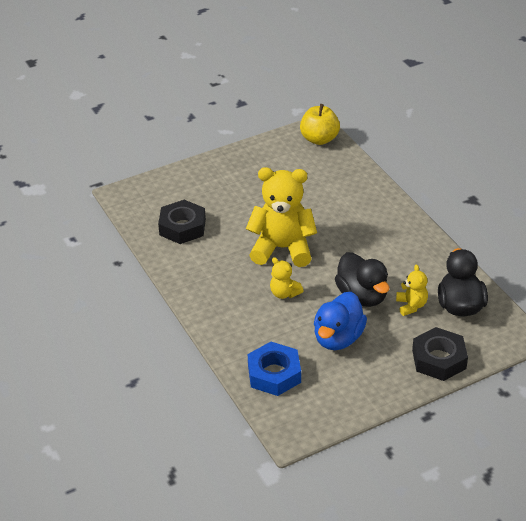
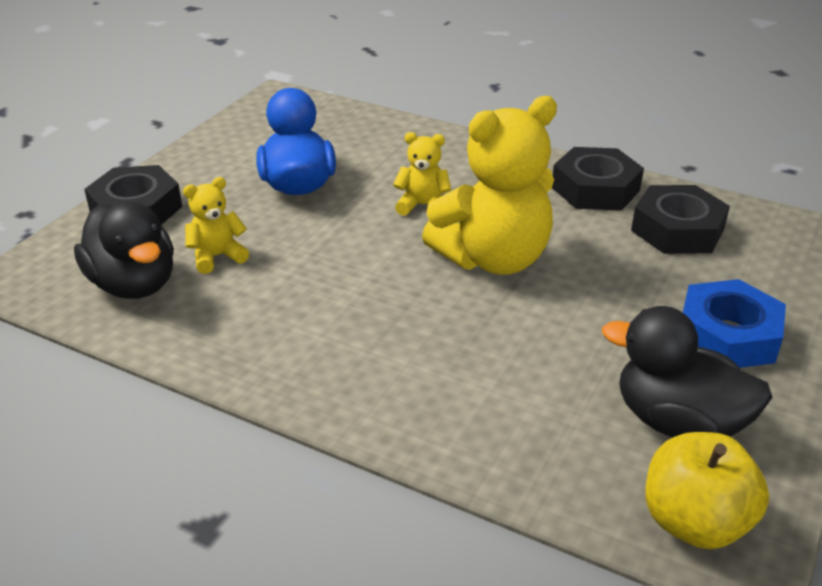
camera: 145 degrees right, 5 degrees down
(187, 265) = (595, 189): none -> black nut
(274, 374) = (346, 130): blue nut -> blue nut (727, 335)
(362, 296) = (305, 242): black duck -> black duck (678, 422)
(411, 305) = (217, 257): yellow teddy bear -> yellow teddy bear turned 105 degrees clockwise

